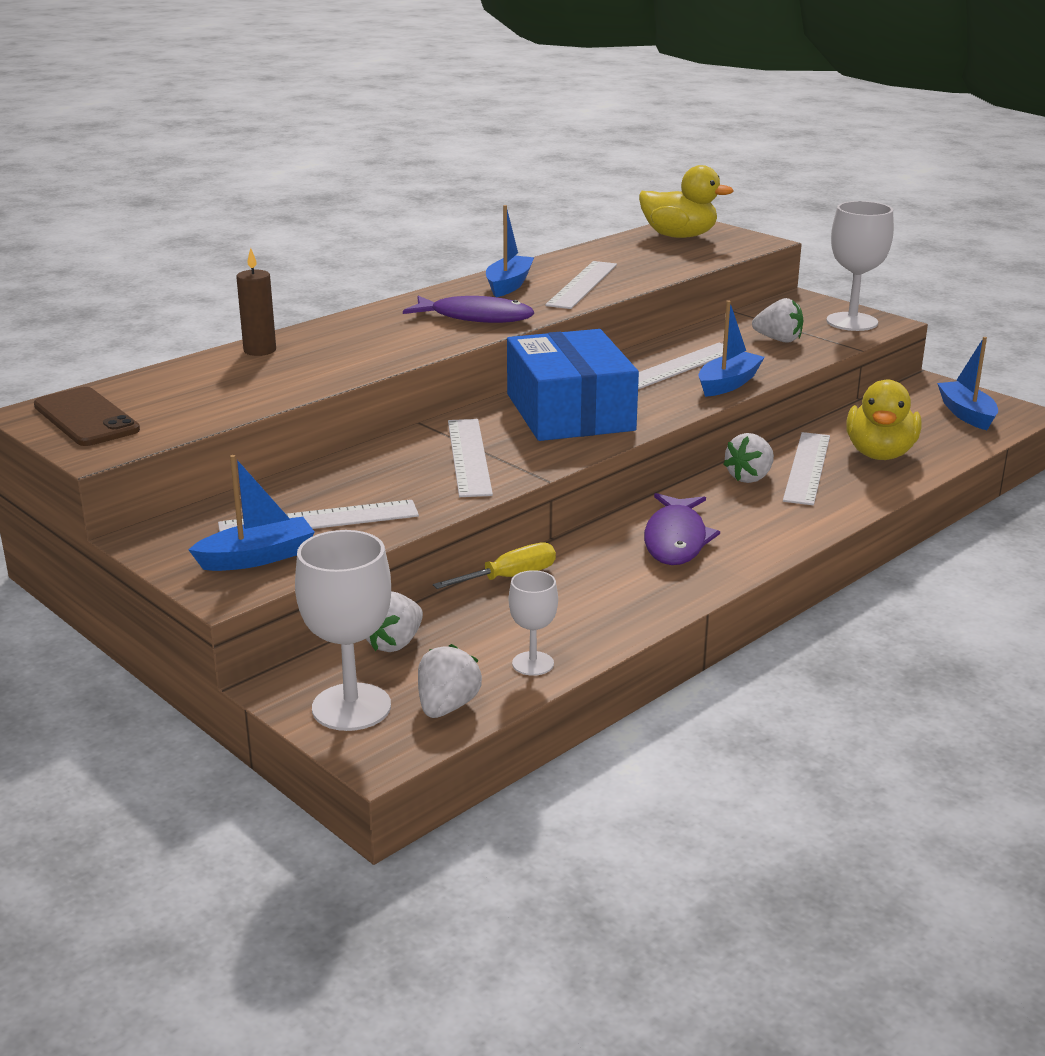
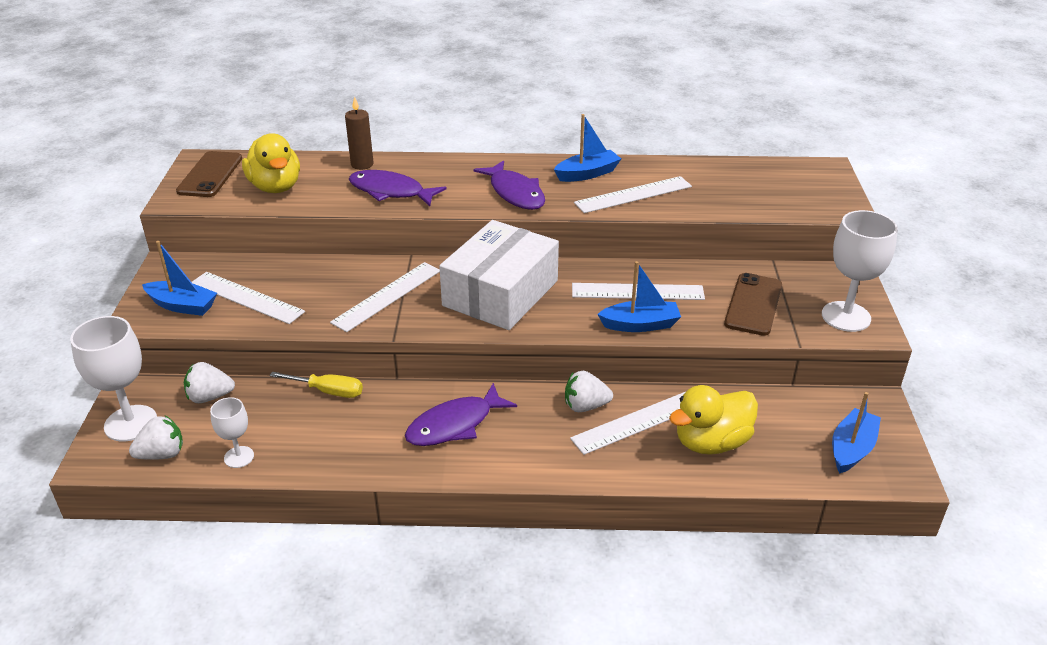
camera: 45 degrees right, 10 degrees up
(347, 357) = (391, 191): none -> purple fish
(569, 412) = (500, 293): blue box -> white box
(679, 236) = (792, 178): yellow duck -> yellow duck (275, 187)
(778, 340) = (753, 304): white strawberry -> brown phone

